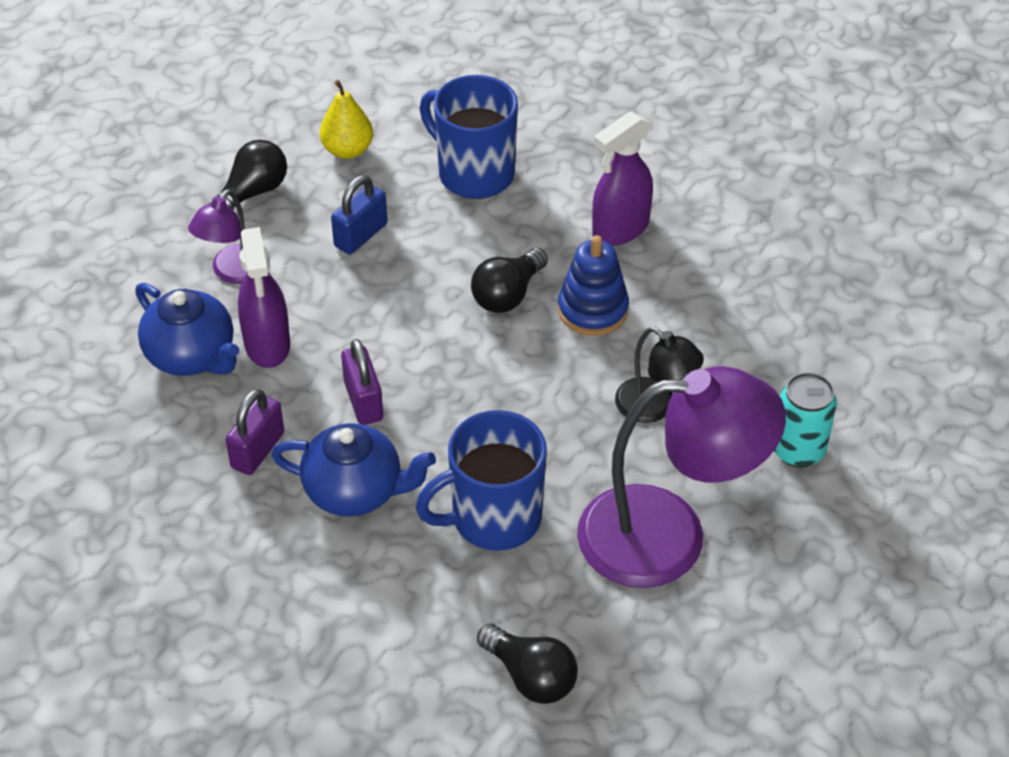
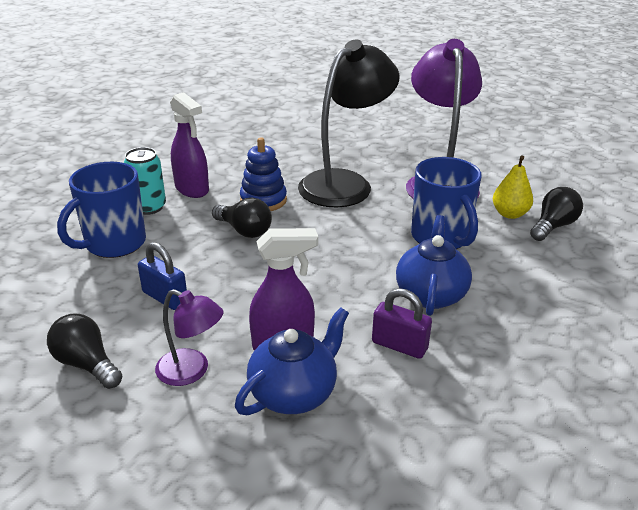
camera: 90 degrees left, 15 degrees down
(347, 150) = (55, 307): yellow pear -> yellow pear (509, 214)
(363, 401) = (344, 292): purple padlock -> none
(655, 407) = (345, 183): black lamp -> black lamp, size x2.01
(798, 450) = (373, 146): turquoise can -> turquoise can (149, 207)

